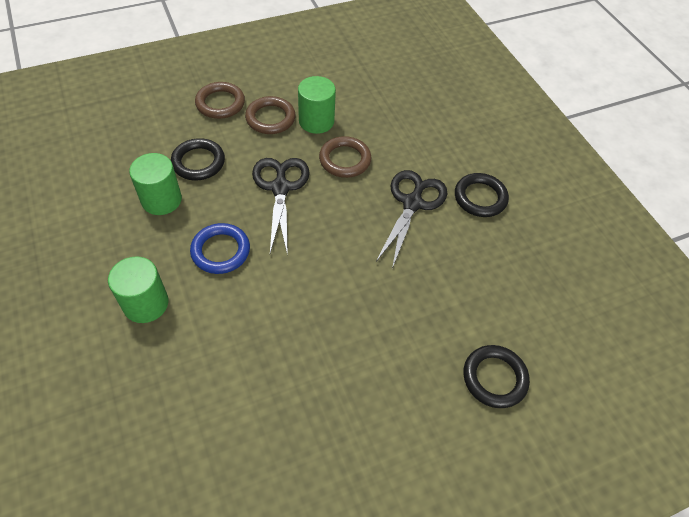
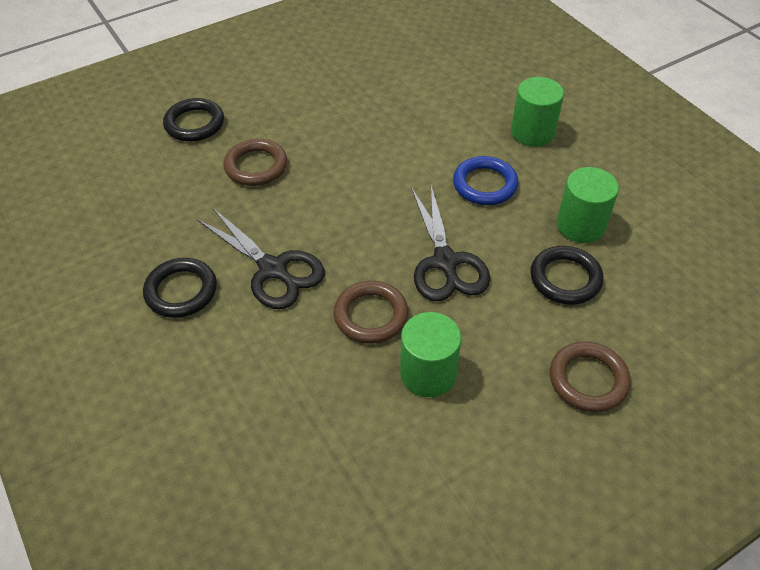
camera: 175 degrees right, 5 degrees down
(270, 118) = (499, 366): brown ring -> brown ring (256, 166)
(412, 203) = (273, 269): black scissors -> black scissors turned 60 degrees counterclockwise

